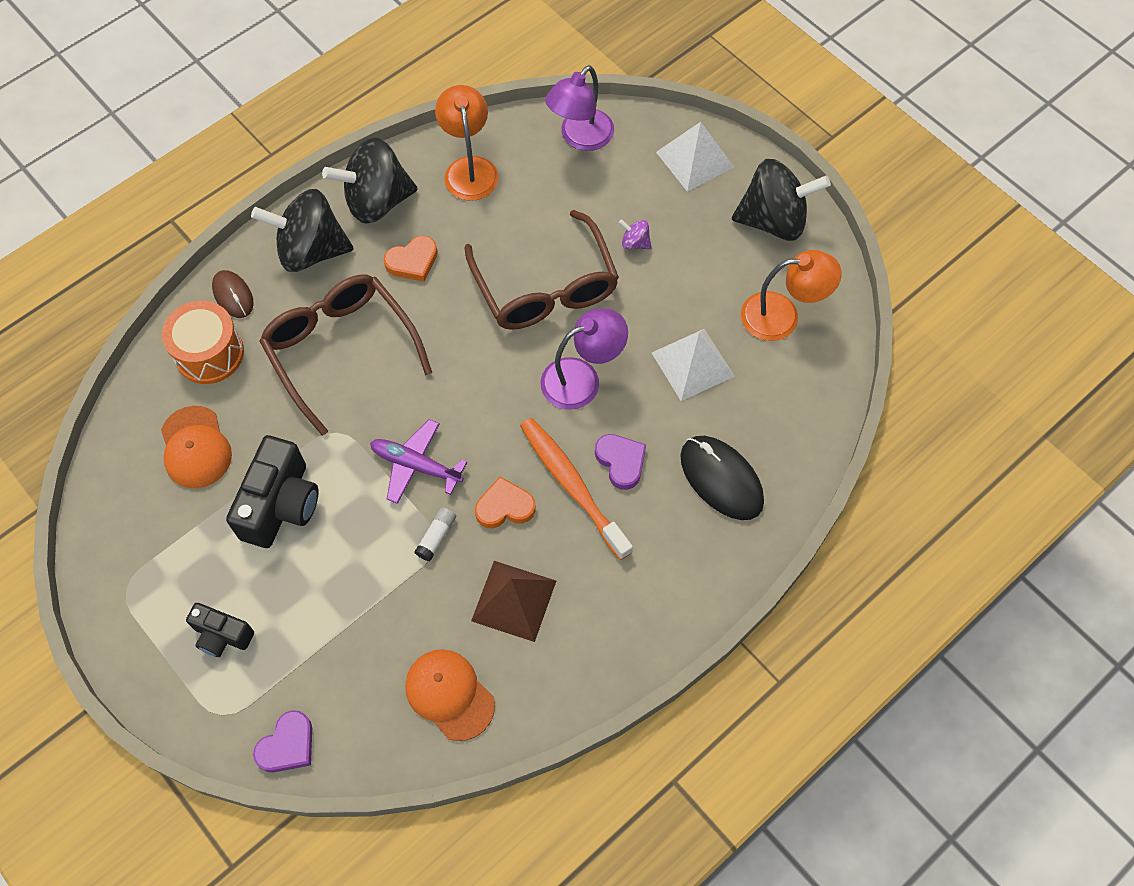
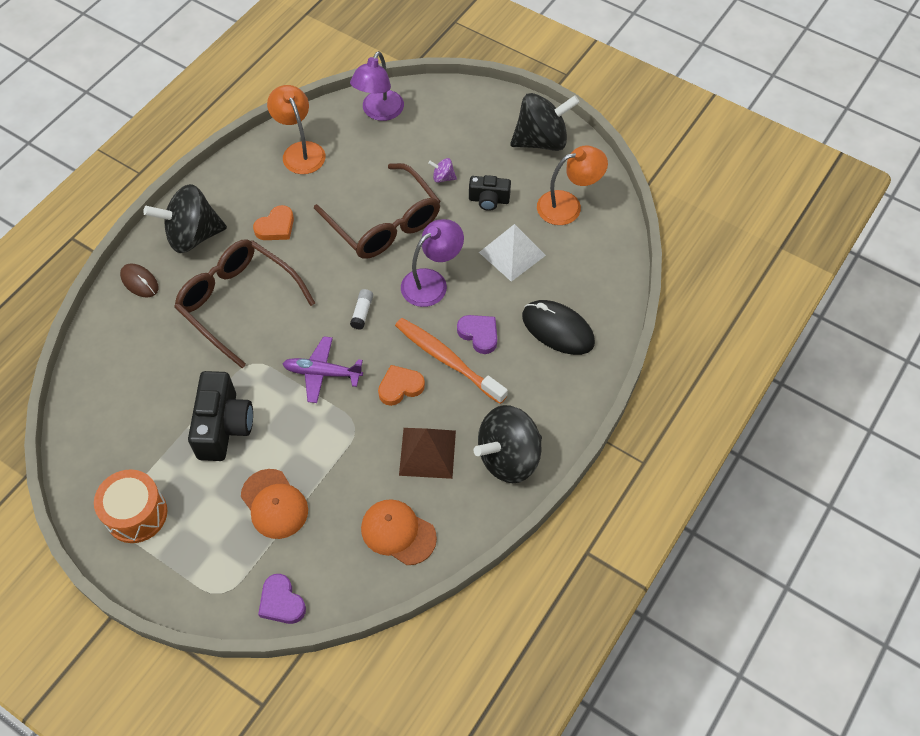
camera: 15 degrees left, 5 degrees down
(195, 447) = (142, 400): orange cap -> orange cap (274, 504)
(209, 353) = (133, 328): orange drum -> orange drum (136, 514)
(222, 636) = (205, 534): black camera -> black camera (489, 200)
(287, 745) = (281, 602): purple heart -> purple heart turned 120 degrees clockwise
(377, 201) = (234, 189): black spinning top -> black spinning top (508, 457)
(436, 536) = (354, 421): white glue stick -> white glue stick (362, 312)
(694, 159) = (470, 110): white pyramid -> none

